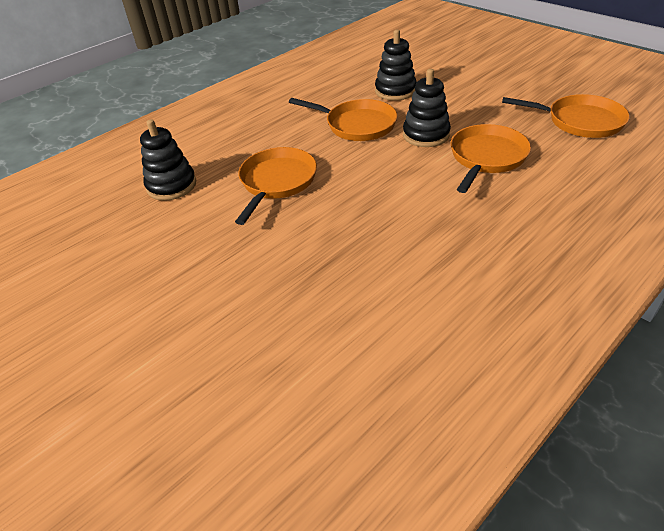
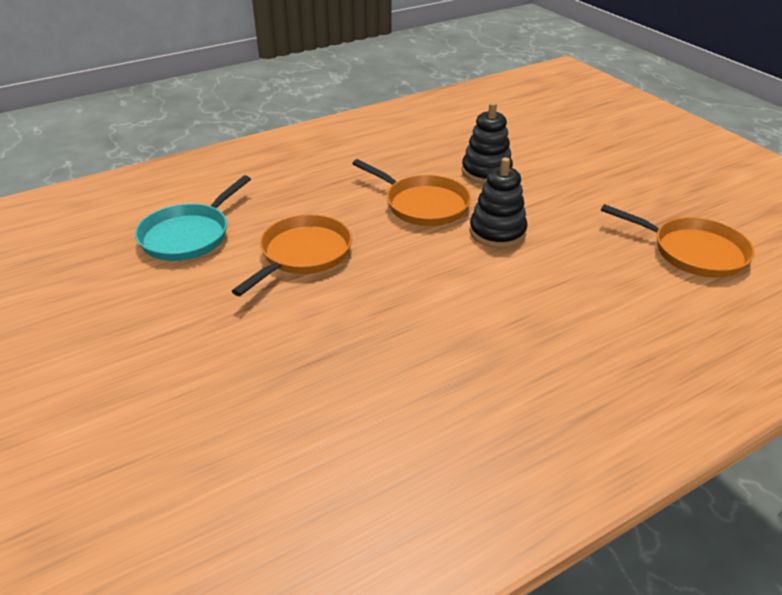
camera: 10 degrees right, 5 degrees down
(171, 185) = (189, 235): black stacking toy -> turquoise pan
(486, 158) = (556, 274): orange pan -> none

